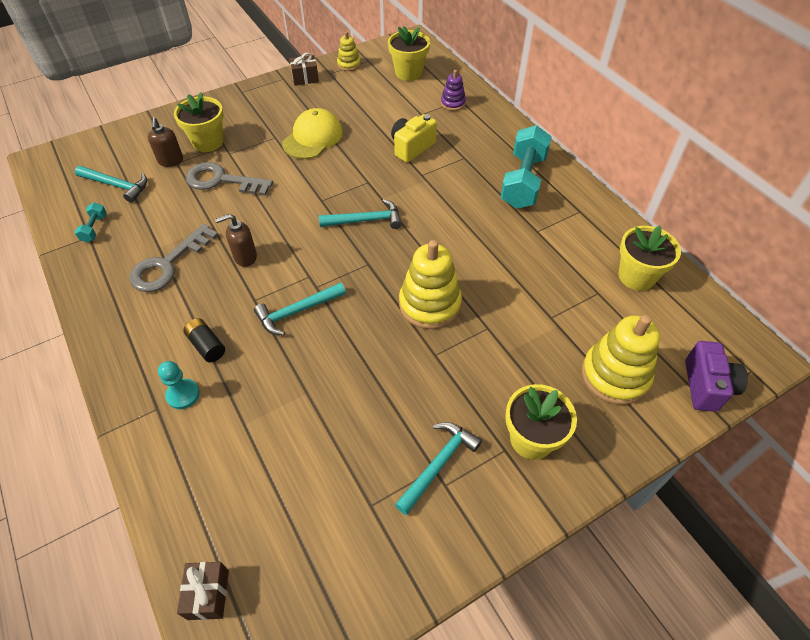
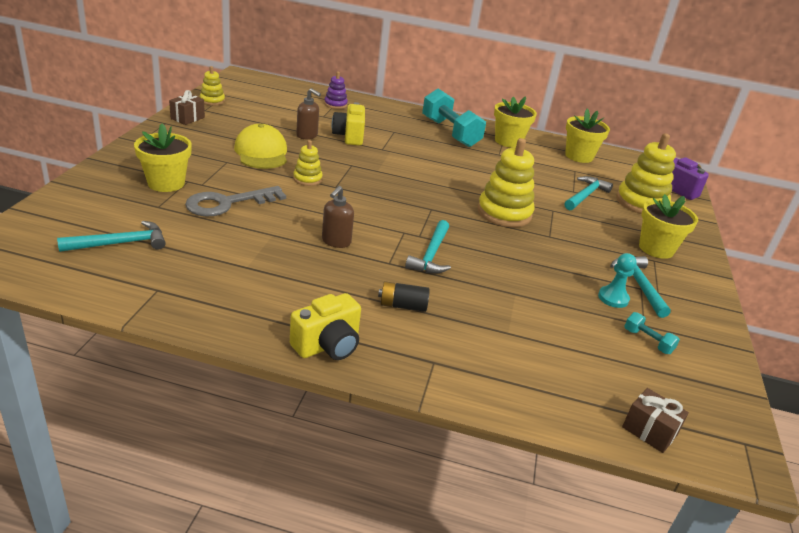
camera: 50 degrees left, 20 degrees down
(94, 228) = (153, 281): turquoise dumbbell -> turquoise dumbbell (647, 341)
(116, 346) = (328, 345): none -> yellow camera
(168, 264) = (277, 273): grey key -> none
(171, 161) = (150, 207): brown soap dispenser -> brown soap dispenser (307, 135)
(183, 395) = (438, 342): turquoise pawn -> turquoise pawn (613, 298)
(310, 182) = (307, 179): none -> yellow stacking toy
(366, 220) = (388, 186): turquoise hammer -> turquoise hammer (585, 195)
(408, 72) = (272, 95): yellow flower pot -> yellow flower pot (508, 141)

